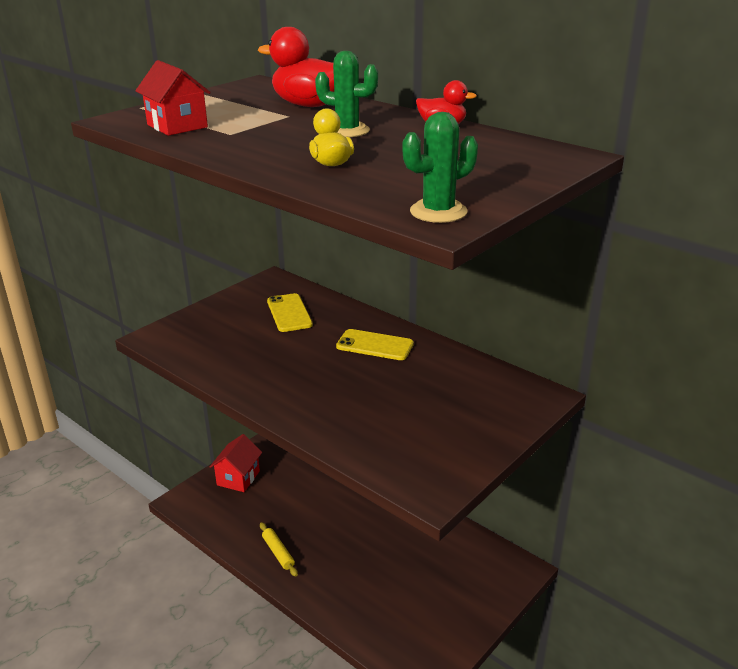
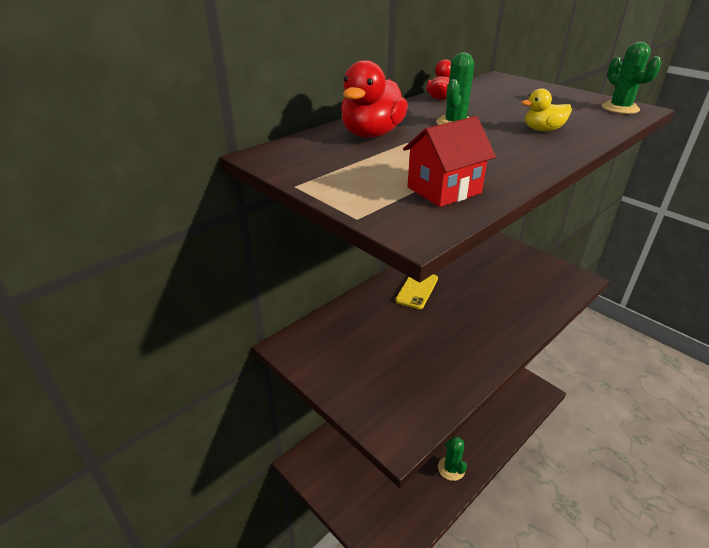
camera: 85 degrees left, 5 degrees up
(238, 478) = (359, 502): red house -> none
(278, 553) = (451, 468): yellow rolling pin -> green cactus
(289, 313) = (359, 335): yellow phone -> none

